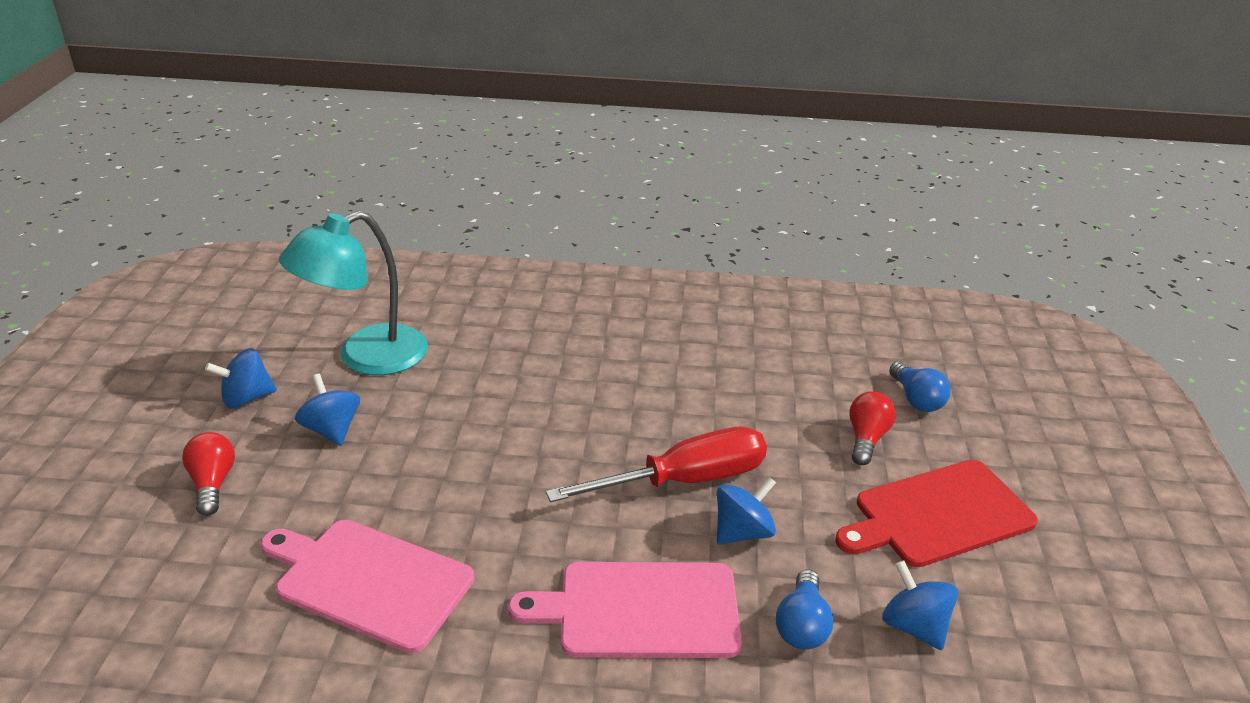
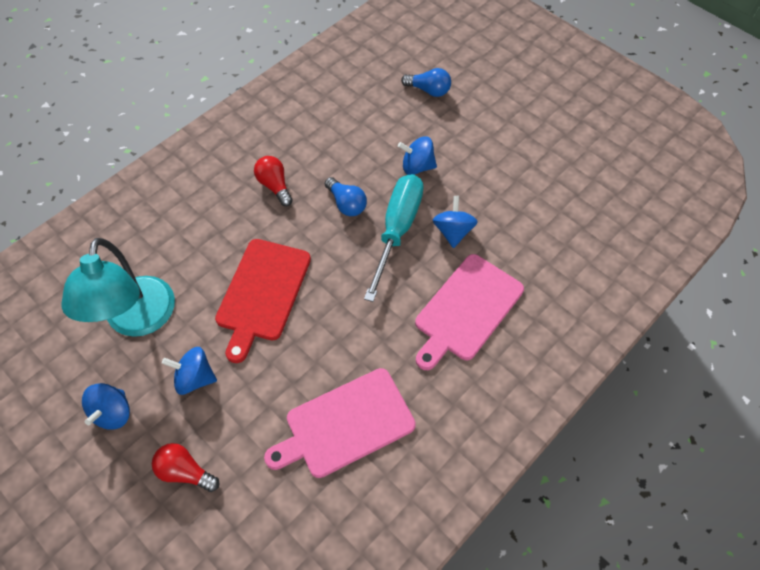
camera: 50 degrees left, 25 degrees up
(684, 480) = (397, 230): red screwdriver -> turquoise screwdriver
(802, 625) = (526, 251): blue light bulb -> blue light bulb (346, 204)
(866, 438) = (436, 133): red light bulb -> red light bulb (275, 186)
(914, 626) = (559, 210): blue spinning top -> blue spinning top (417, 166)
(938, 514) = (507, 147): red cutting board -> red cutting board (262, 293)

